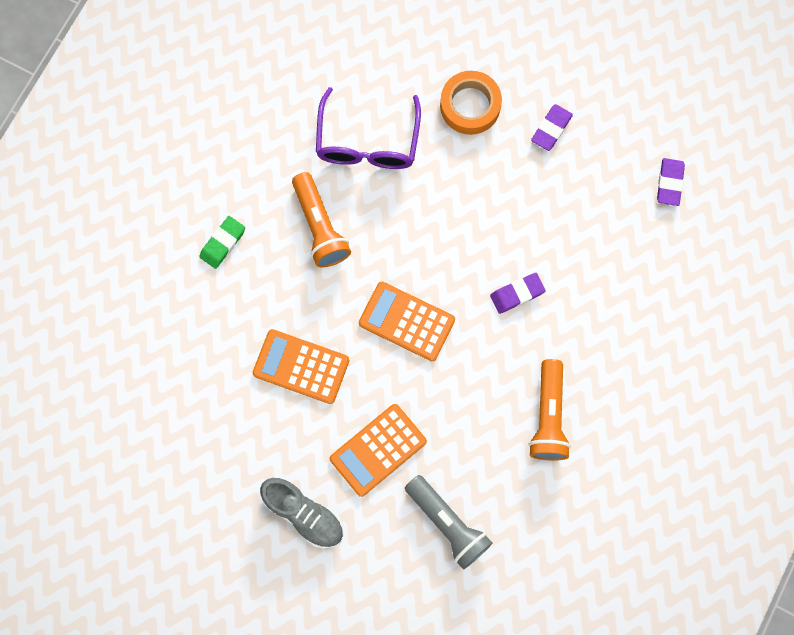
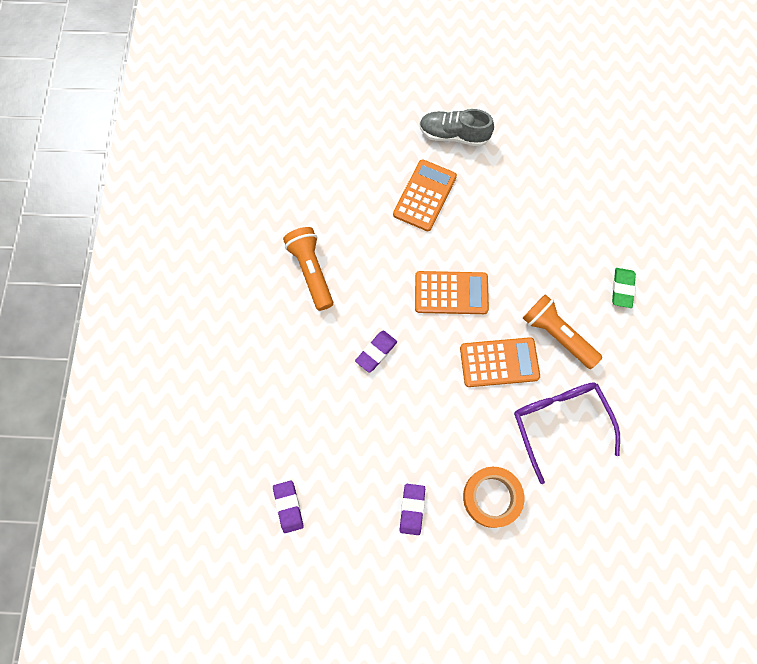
camera: 155 degrees right, 5 degrees down
(301, 367) = (511, 227): orange calculator -> orange calculator (499, 362)
(447, 524) = (351, 170): grey flashlight -> none

